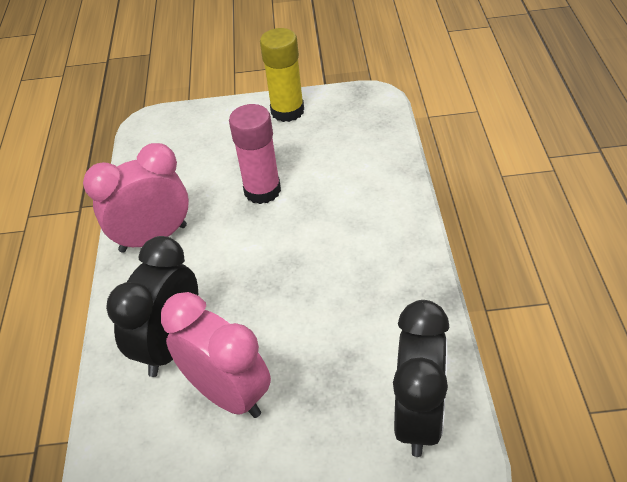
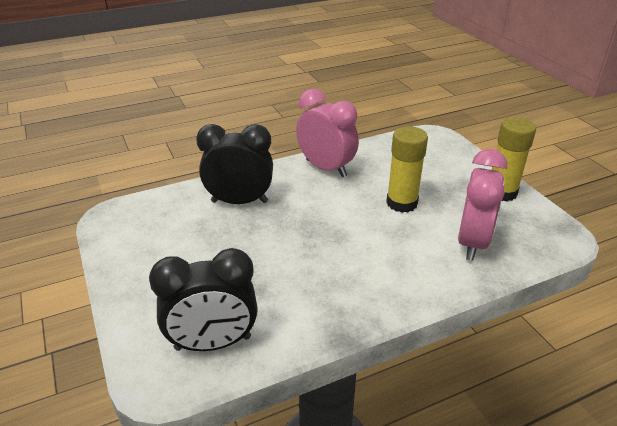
camera: 65 degrees right, 10 degrees down
(228, 394) = (208, 237): pink clock -> pink clock (472, 242)
(262, 190) = (402, 203): pink glue stick -> yellow glue stick

